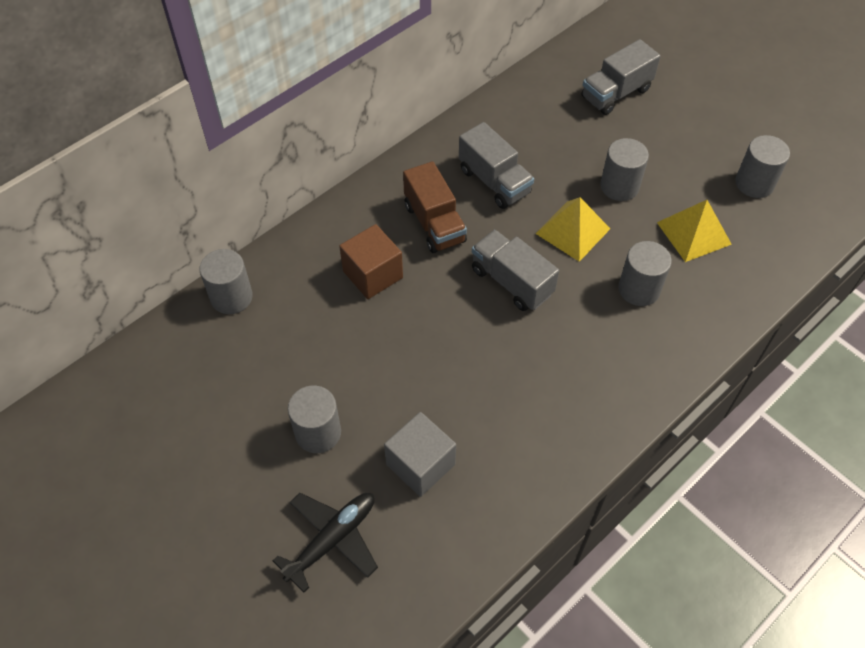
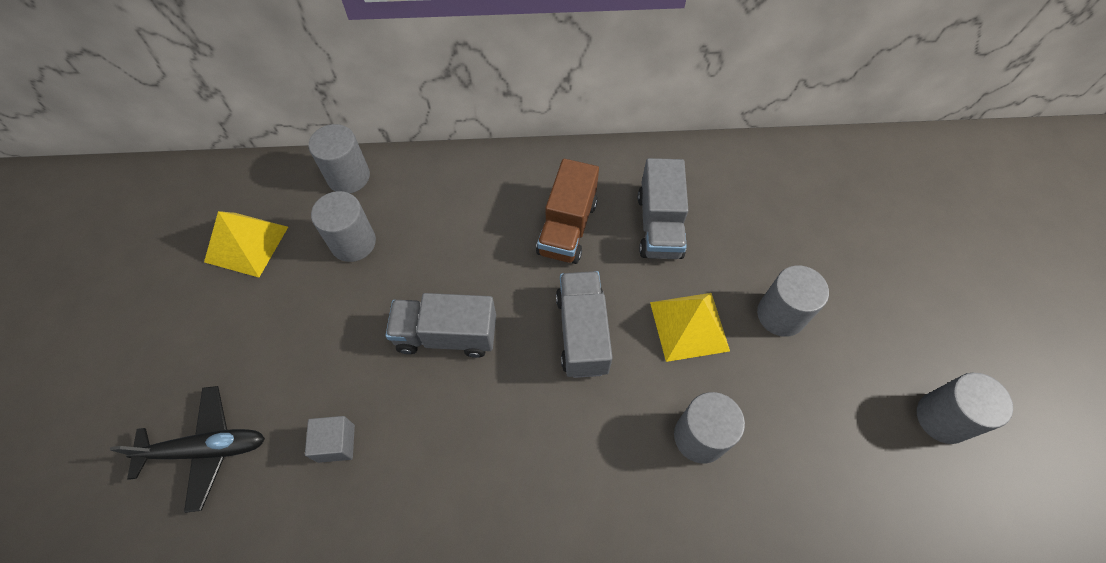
camera: 40 degrees right, 5 degrees up
(318, 433) = (291, 344): grey cylinder -> grey cylinder (353, 242)
(373, 274) = (471, 237): brown cube -> none
(420, 464) = (336, 443): grey cube -> grey cube, size x0.62
(616, 93) = (867, 218): grey truck -> grey truck (446, 335)
(694, 233) = (817, 422): yellow pyramid -> yellow pyramid (246, 244)

